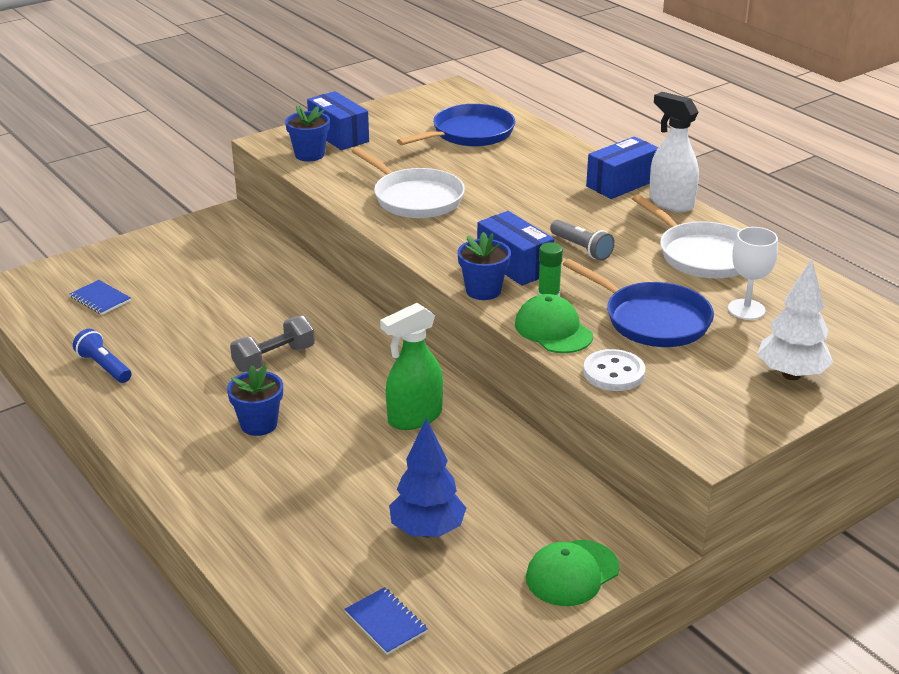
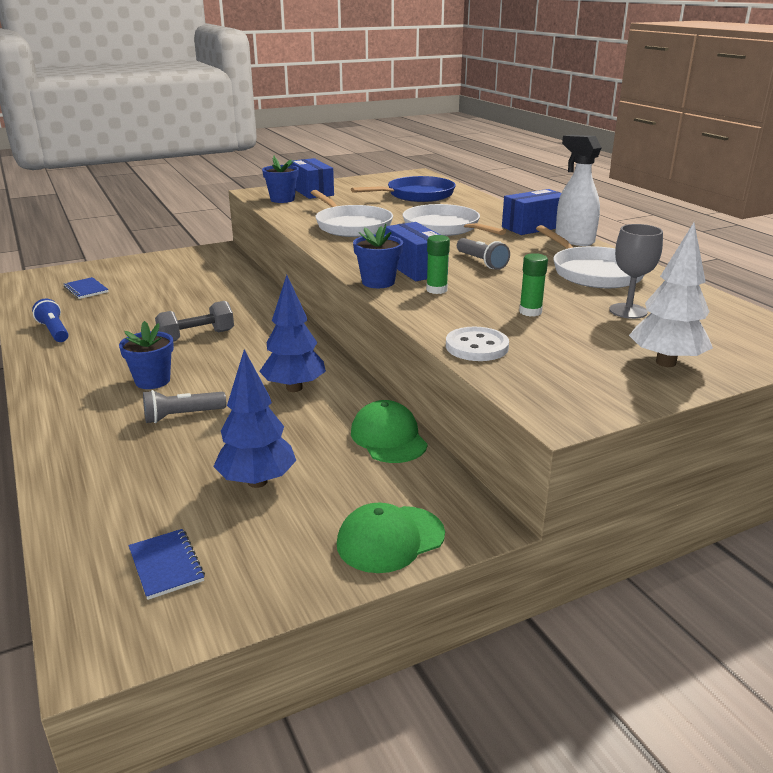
camera: 10 degrees right, 5 degrees down
(315, 465) = (182, 416): none -> grey flashlight
(414, 417) = (294, 388): green spray bottle -> blue tree
(522, 193) = (444, 228): none -> white pan
(553, 330) = (430, 312): green cap -> green cap (388, 437)
(652, 320) = (530, 312): blue pan -> green glue stick
(746, 309) = (628, 311): white goblet -> grey goblet

